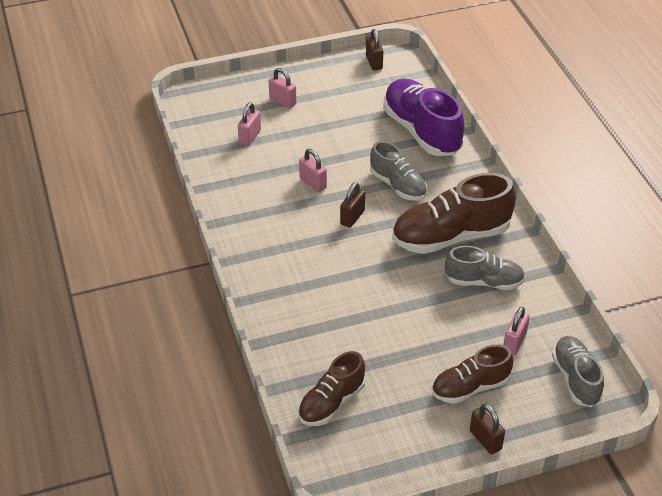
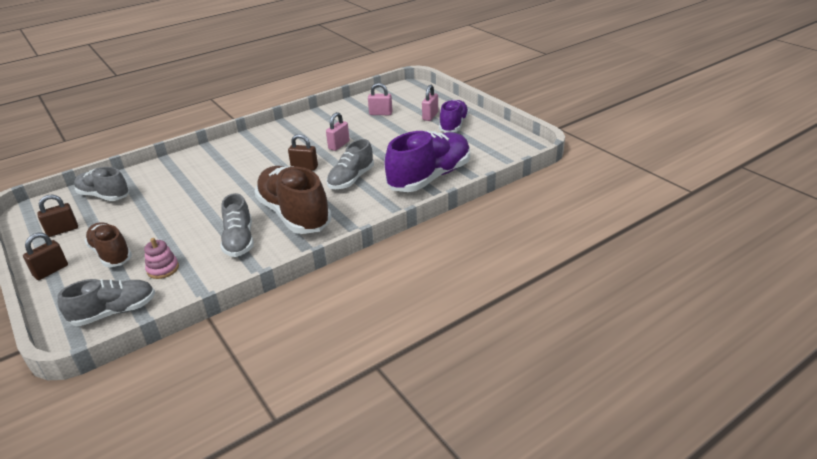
camera: 75 degrees right, 10 degrees down
(316, 90) = (453, 125): none -> purple shoe
(331, 402) = (104, 196): brown shoe -> grey shoe
(374, 62) = (510, 140): brown padlock -> brown padlock (62, 230)
(514, 342) = (163, 269): pink padlock -> pink stacking toy

